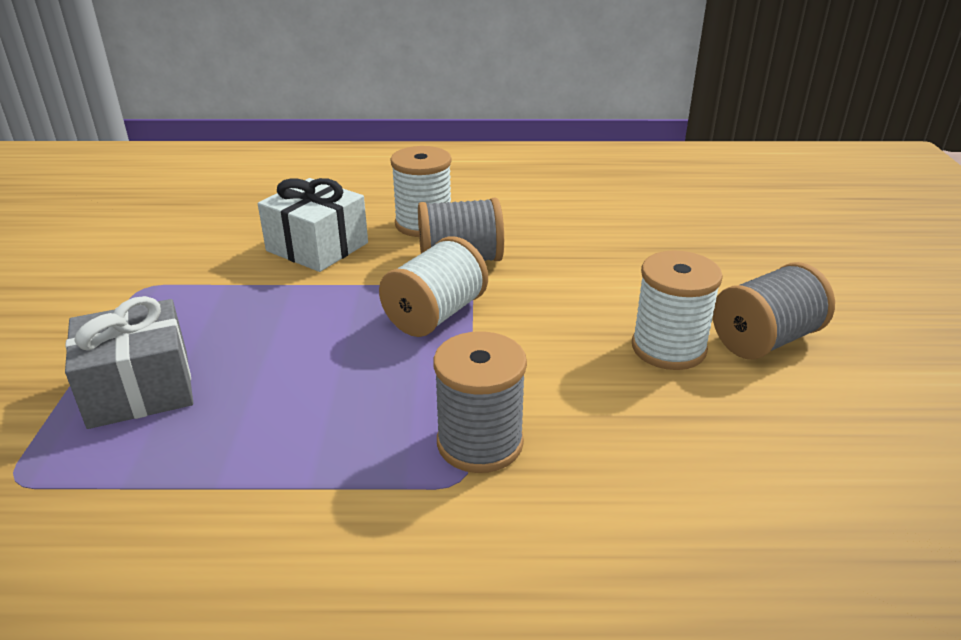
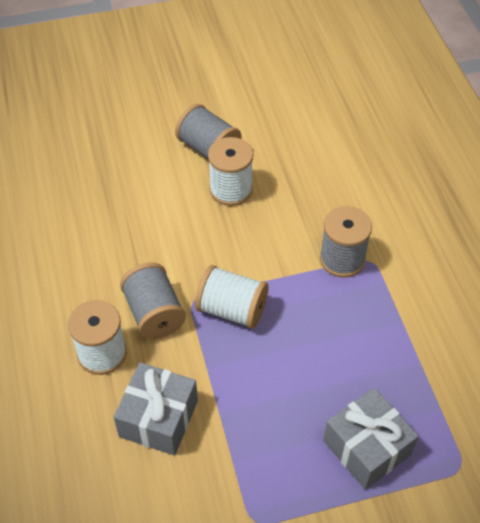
camera: 105 degrees left, 20 degrees up
(317, 247) = (158, 418): white gift -> grey gift

